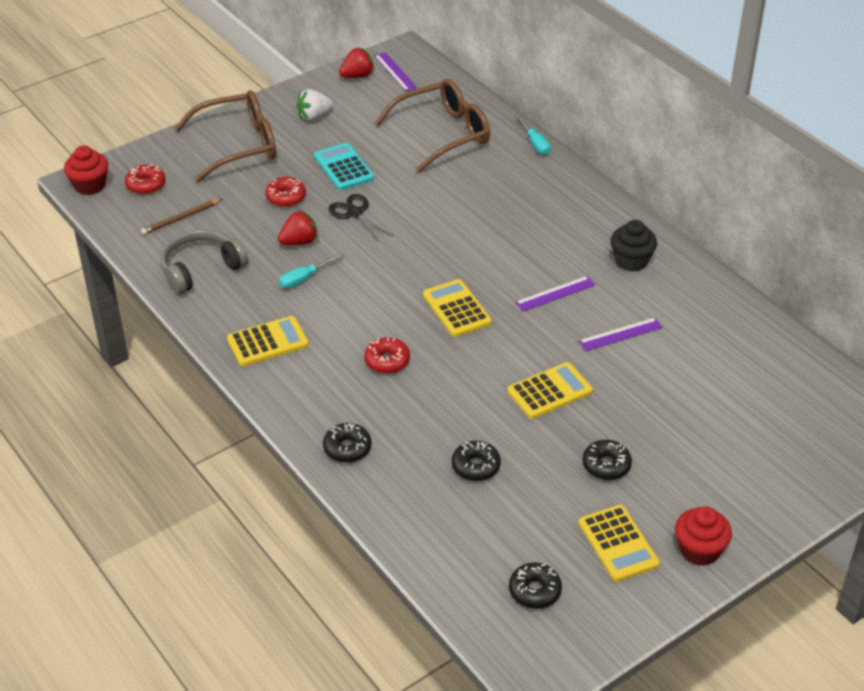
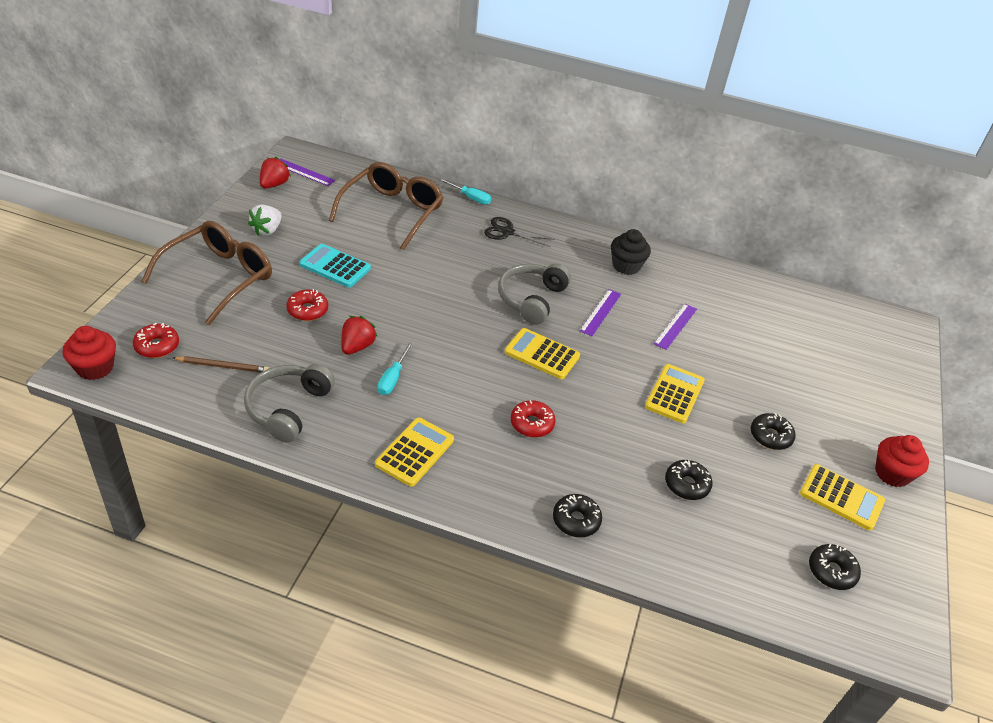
camera: 40 degrees left, 0 degrees up
(181, 218) = (223, 366): brown pencil -> brown pencil turned 105 degrees counterclockwise
(355, 213) = (382, 303): black scissors -> black scissors (507, 232)
(498, 258) = (532, 299): none -> grey headphones

